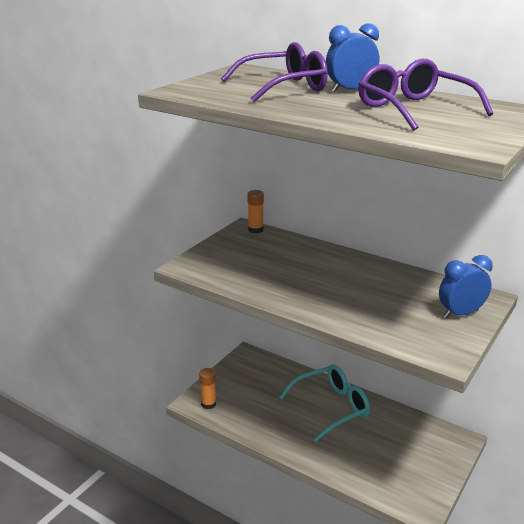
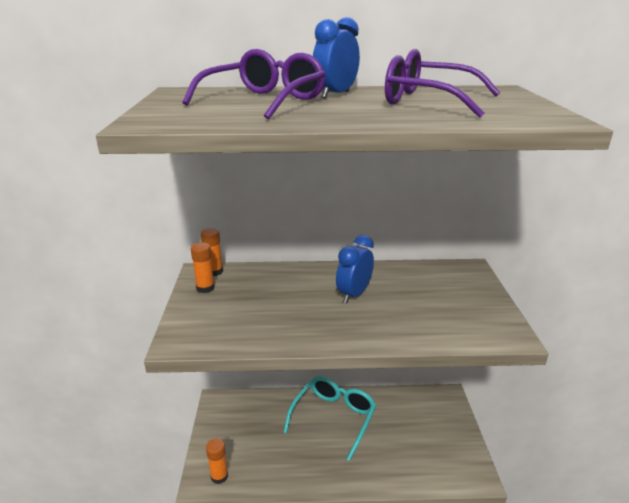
camera: 35 degrees left, 0 degrees up
(237, 239) = (205, 288): none -> orange glue stick
(460, 314) = (471, 290): blue clock -> blue clock (354, 294)

